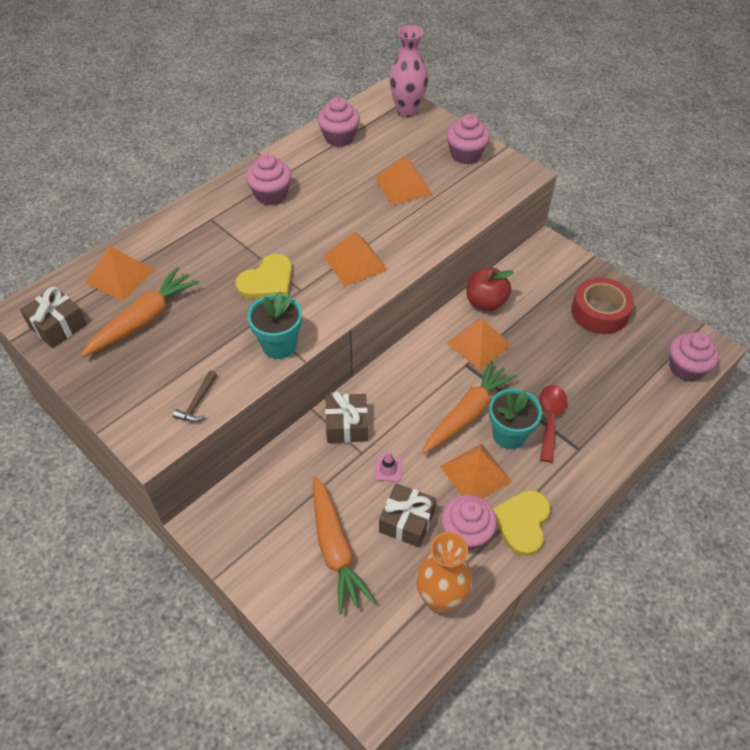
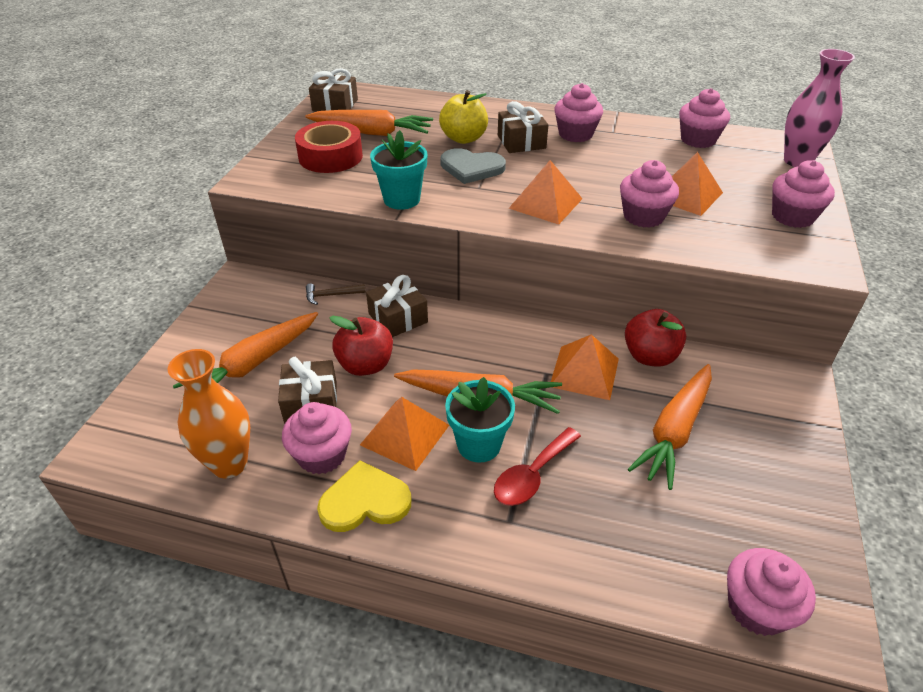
camera: 60 degrees right, 10 degrees down
(120, 276) = (407, 108): orange pyramid -> none
(197, 402) = (305, 184): brown hammer -> brown hammer (331, 295)
(214, 263) = (463, 138): none -> yellow apple
(253, 231) = (521, 142): none -> brown gift
(267, 280) = (471, 168): yellow heart -> grey heart
(388, 469) = (365, 365): pink traffic cone -> red apple
(412, 221) = (643, 216): none -> pink cupcake
(550, 419) = (532, 475): red spoon -> red spoon turned 150 degrees clockwise
(554, 329) = (674, 431): none -> orange carrot
(599, 312) = (750, 467): red tape -> red tape (330, 157)

